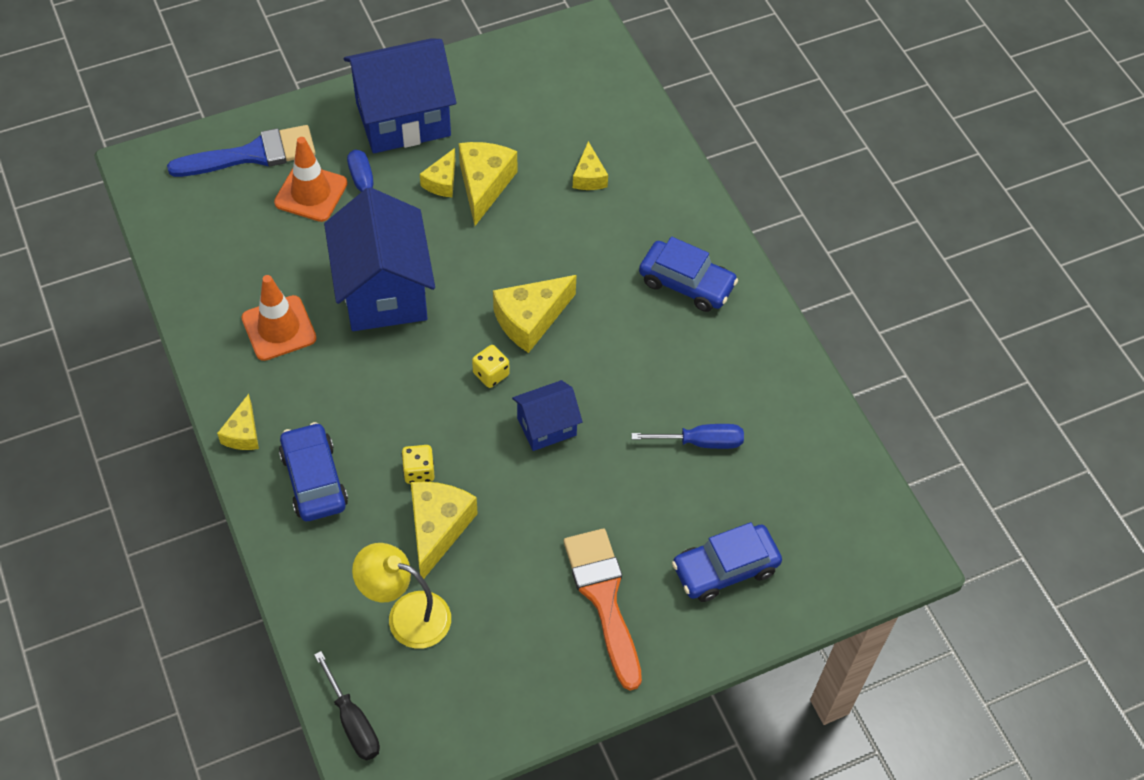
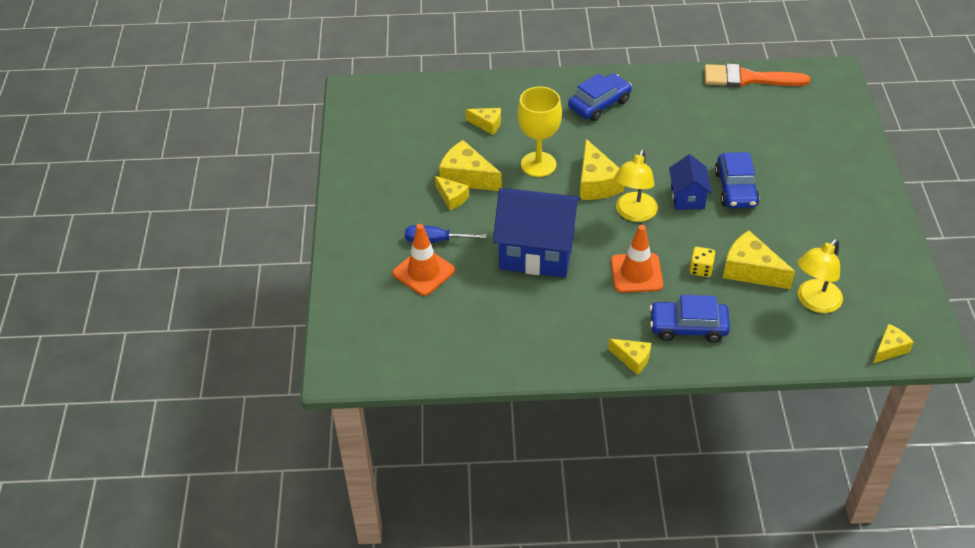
camera: 65 degrees left, 10 degrees down
(252, 154) = (365, 298): blue brush -> none
(279, 328) = (544, 318): orange traffic cone -> orange traffic cone (636, 273)
(352, 721) = (889, 349): black screwdriver -> yellow cheese
(403, 119) = (380, 204): blue house -> none
(491, 374) = (633, 213): yellow dice -> yellow lamp
(538, 250) = (538, 164): none -> yellow goblet
(603, 598) = (827, 204): orange brush -> orange brush (748, 78)
(700, 442) = (725, 131): blue screwdriver -> none
(725, 569) = (821, 146): blue car -> blue car (735, 189)

